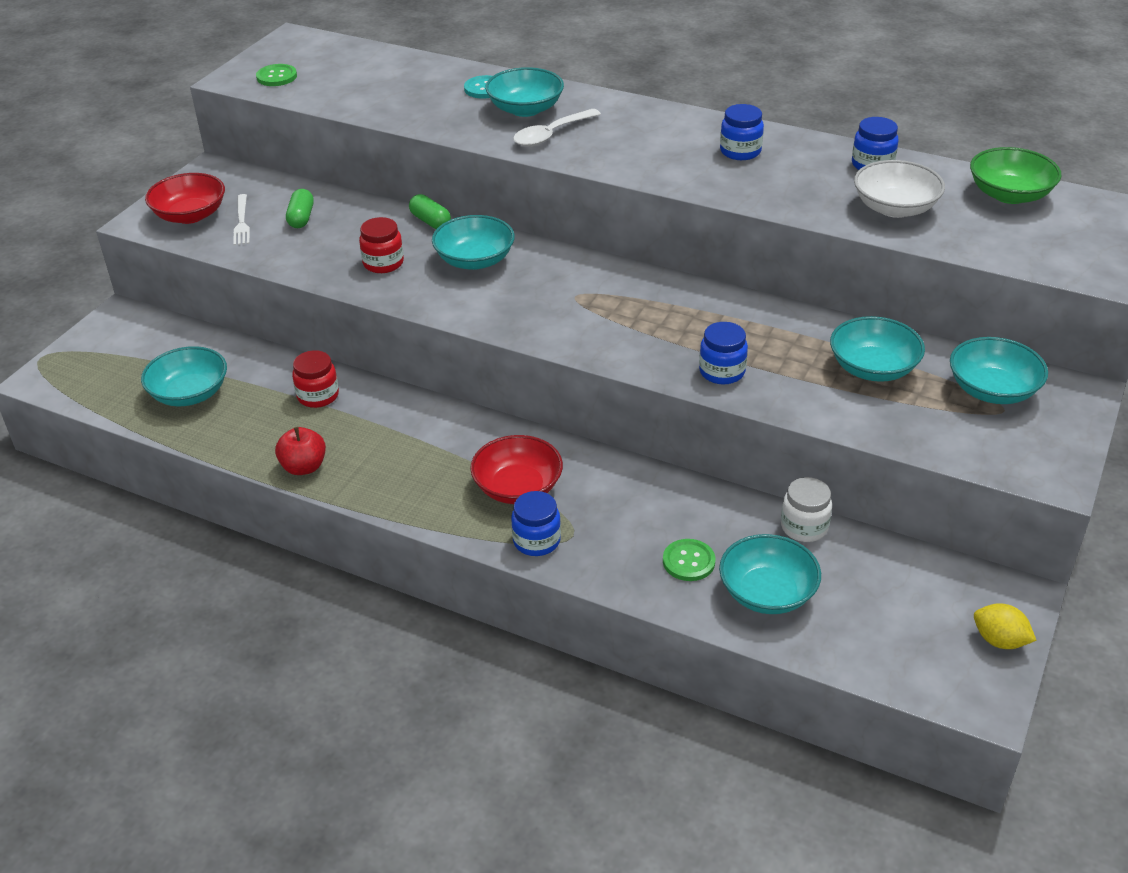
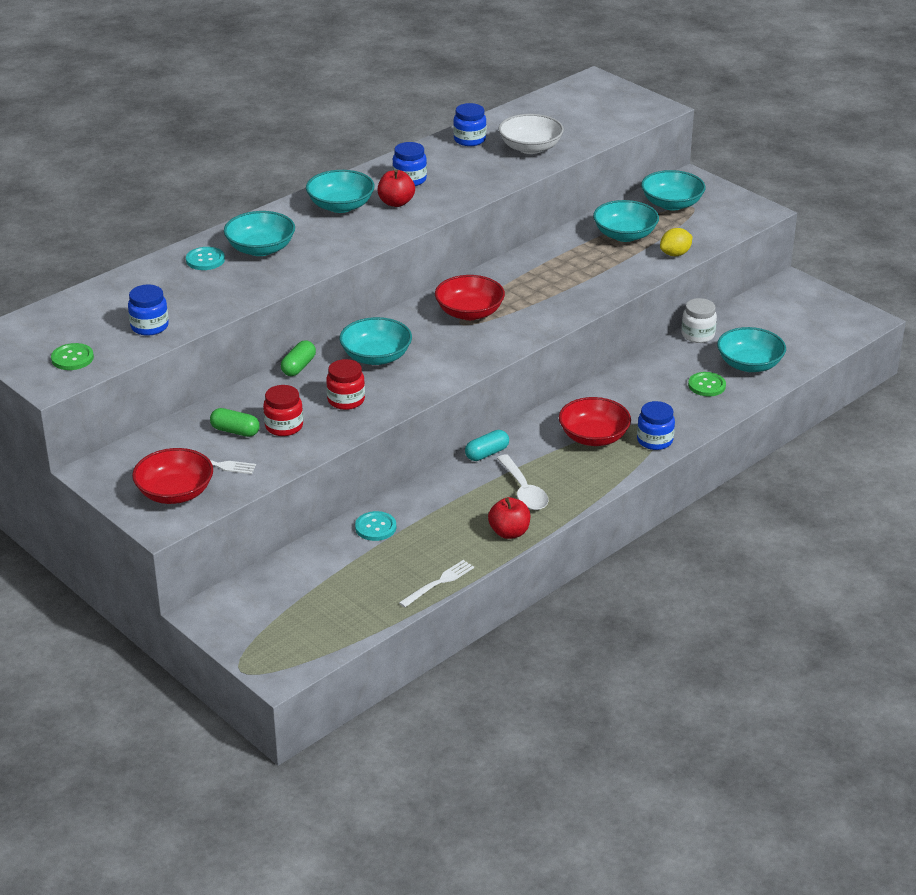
camera: 70 degrees left, 5 degrees down
(189, 393) = (367, 582): turquoise bowl -> turquoise bowl (341, 206)
(200, 440) = (439, 583): none -> white fork
(281, 375) = (375, 527): none -> turquoise button
(318, 396) = (419, 512): red jar -> red jar (284, 426)
(430, 221) = (298, 367): green capsule -> green capsule turned 45 degrees counterclockwise
(444, 415) = (487, 453): none -> turquoise capsule
(551, 135) = (315, 246): white spoon -> white spoon (523, 491)
(601, 296) = (469, 312): none -> red bowl
(681, 156) = (396, 203): none -> red apple
(722, 372) = (593, 288): blue jar -> blue jar (149, 326)
(999, 640) = (824, 300): yellow lemon -> yellow lemon (675, 254)
(1009, 194) = (544, 108): green bowl -> none

